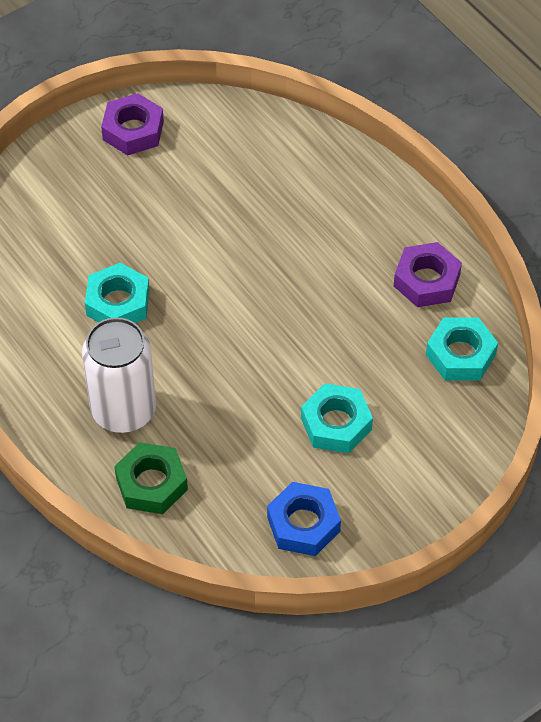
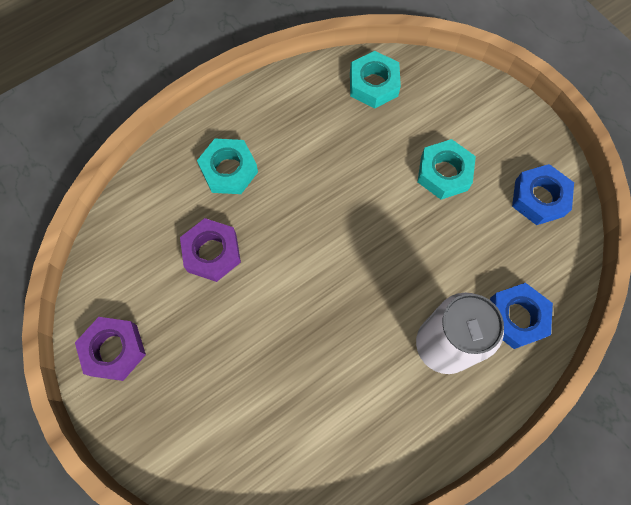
camera: 90 degrees left, 15 degrees up
(118, 303) = (325, 355): turquoise nut -> turquoise nut (229, 170)
(151, 483) = (516, 317): green nut -> blue nut
(426, 281) = (302, 104): purple nut -> purple nut (212, 253)

